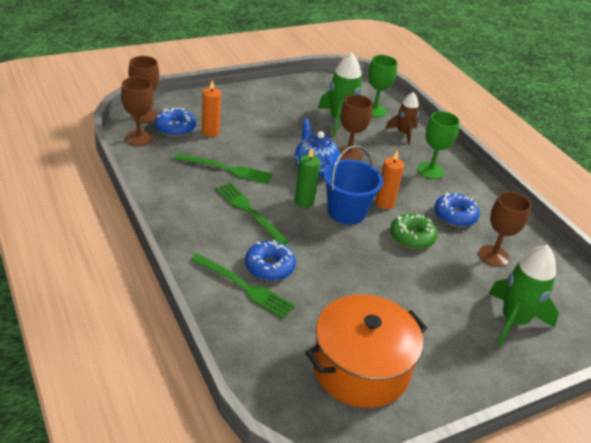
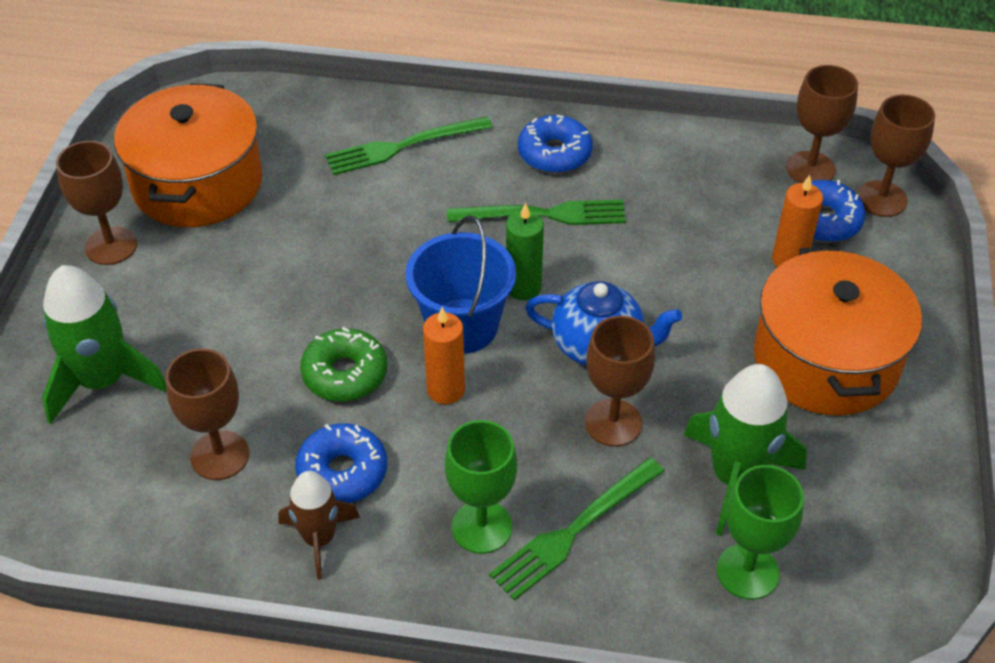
camera: 130 degrees right, 10 degrees up
(227, 169) = (665, 235): green fork -> green fork (573, 531)
(260, 112) = (826, 360): none -> orange pot
(269, 267) = (417, 184): blue donut -> blue donut (554, 153)
(403, 133) = (631, 568): brown rocket -> brown rocket (319, 538)
(444, 379) = (111, 246): none -> brown goblet

